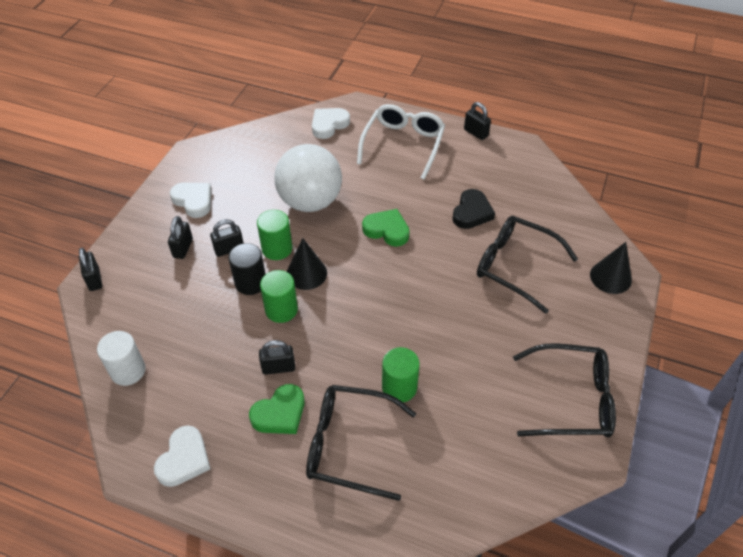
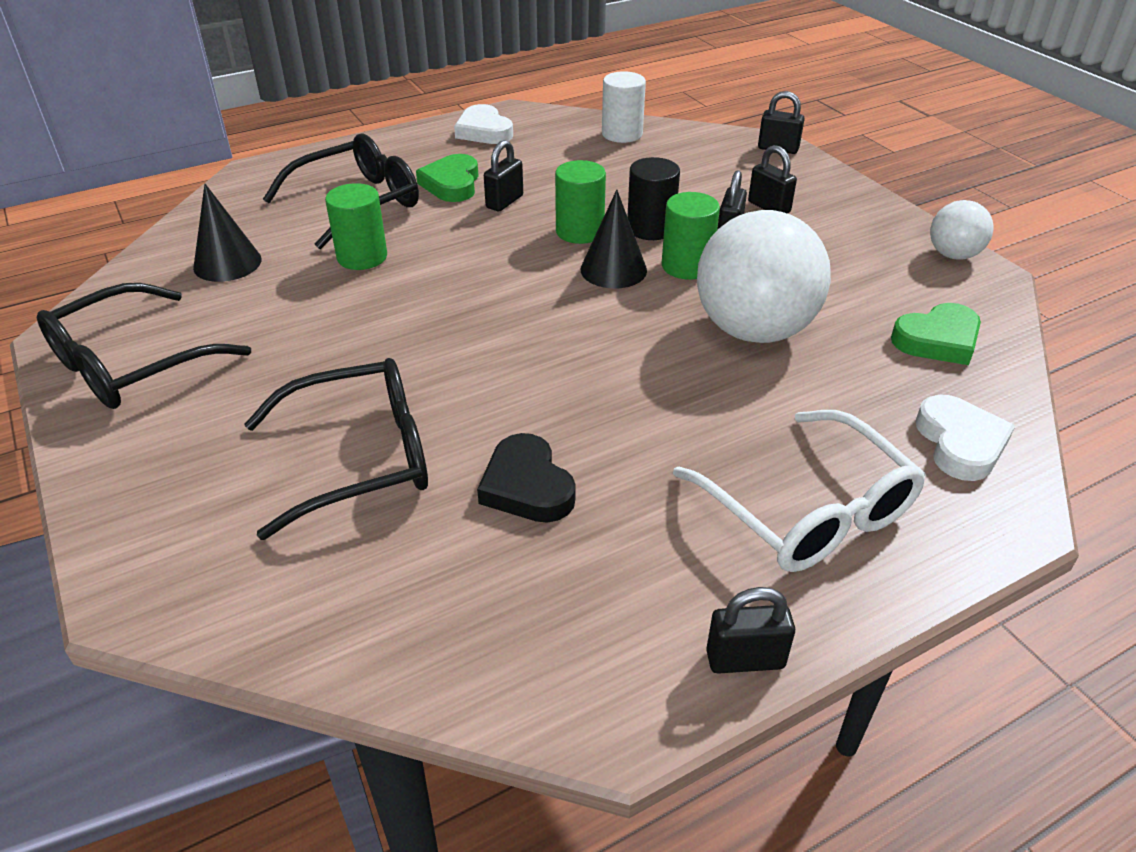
camera: 130 degrees right, 10 degrees down
(181, 167) = (953, 255): none -> white ball
(193, 201) = (859, 241): white heart -> none
(387, 230) = (605, 370): green heart -> green heart (937, 340)
(610, 277) = (172, 558): black cone -> black cone (227, 263)

